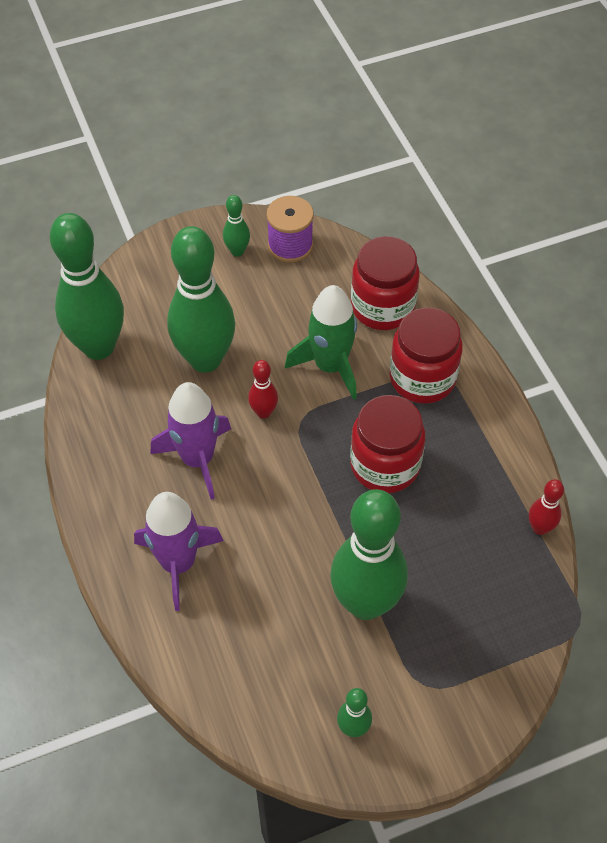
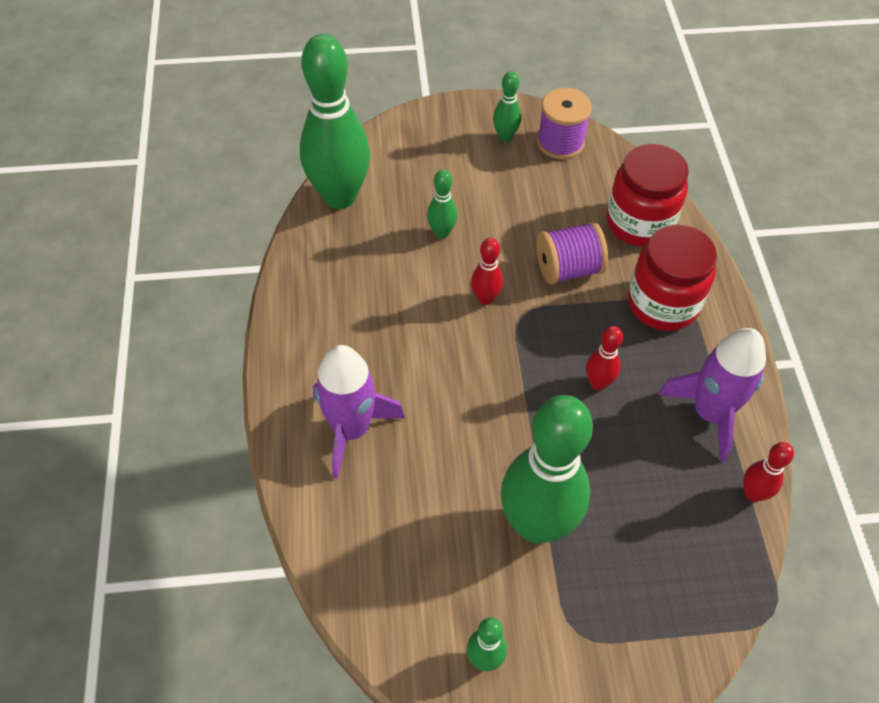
camera: 15 degrees right, 0 degrees up
(197, 459) = (404, 329): purple rocket -> purple rocket (710, 413)
(205, 359) = (442, 232): green bowling pin -> green bowling pin, size x0.44
(330, 366) = (568, 269): green rocket -> purple spool
(385, 465) = (598, 383): red jar -> red bowling pin

